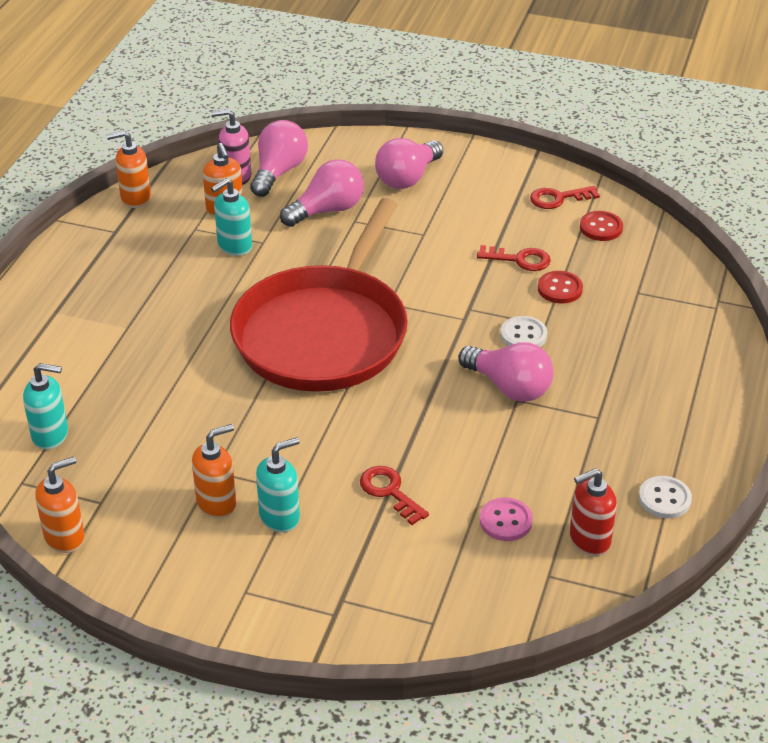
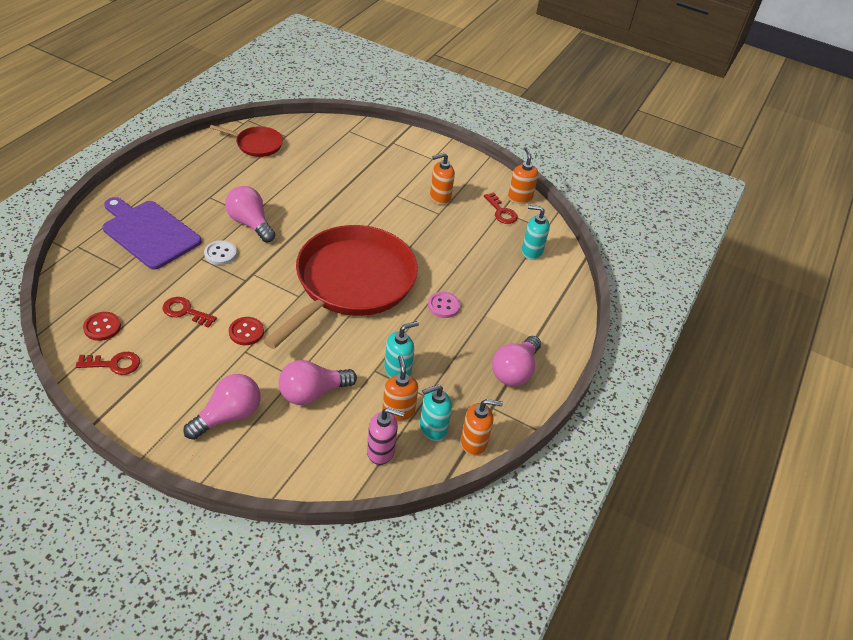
camera: 175 degrees left, 5 degrees up
(65, 537) = (519, 198): orange soap dispenser -> orange soap dispenser turned 105 degrees clockwise
(278, 172) = (341, 449): pink light bulb -> pink light bulb (514, 371)
(280, 517) = (408, 185): turquoise soap dispenser -> turquoise soap dispenser (432, 428)
(389, 492) = (347, 184): red key -> red key (501, 212)
(505, 521) = (293, 160): pink button -> pink button (443, 306)
(560, 289) = (173, 281): red button -> red button (246, 332)
(589, 540) = (256, 144): red soap dispenser -> red pan
(640, 343) = (149, 233): none -> purple cutting board
(664, 499) = (205, 153): white button -> none

